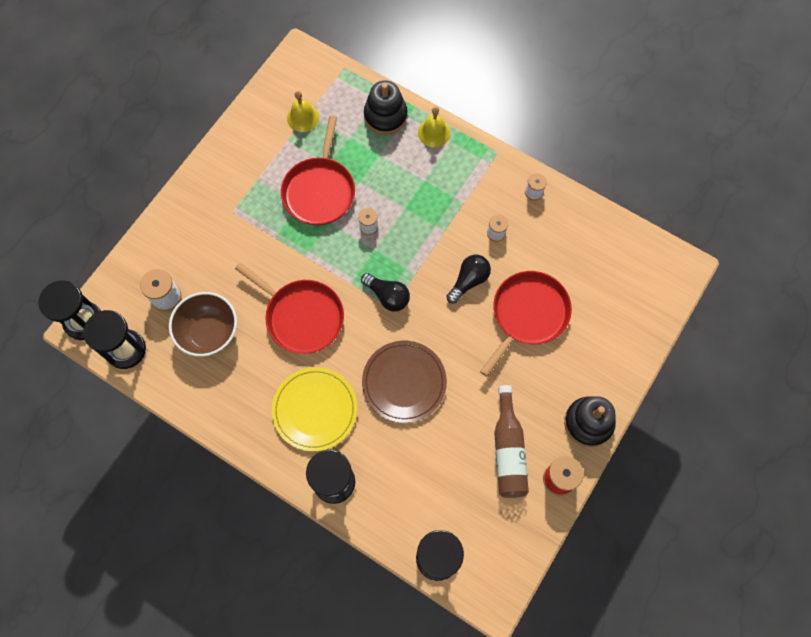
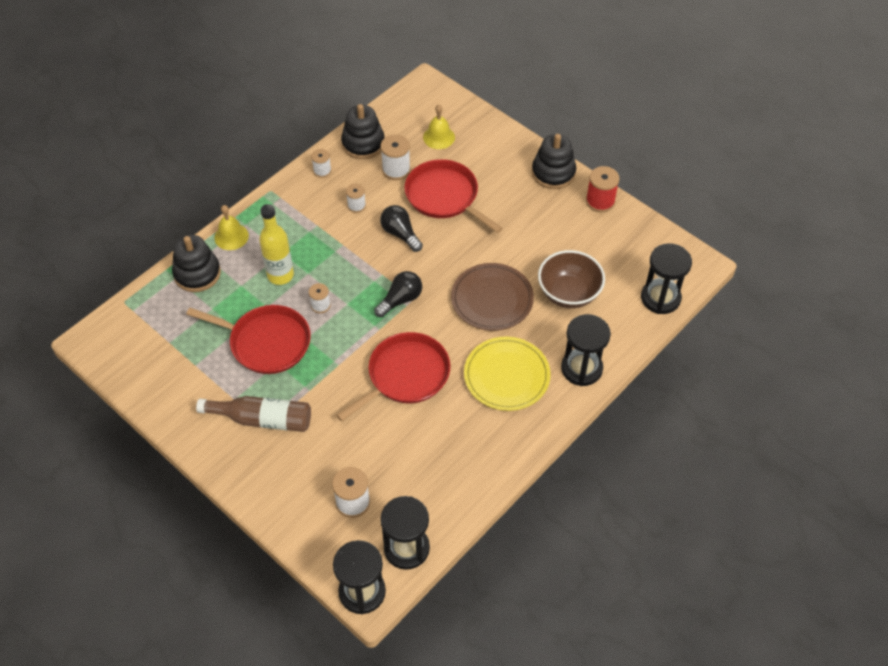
camera: 80 degrees left, 15 degrees down
(209, 332) = (404, 463): brown bowl -> brown bowl (568, 293)
(303, 117) = (172, 347): yellow bell -> yellow bell (439, 137)
(397, 185) = (280, 275): none -> yellow bottle
(508, 450) = (569, 232): brown bottle -> brown bottle (262, 419)
(552, 261) = (396, 169): none -> white spool
(580, 222) = (363, 143): none -> black stacking toy

